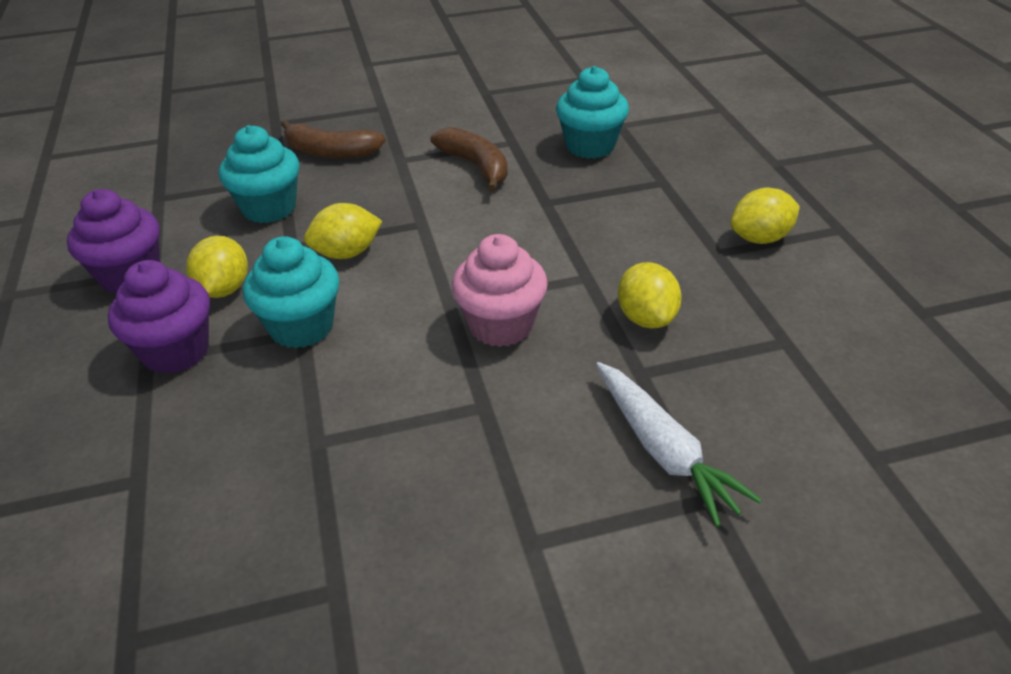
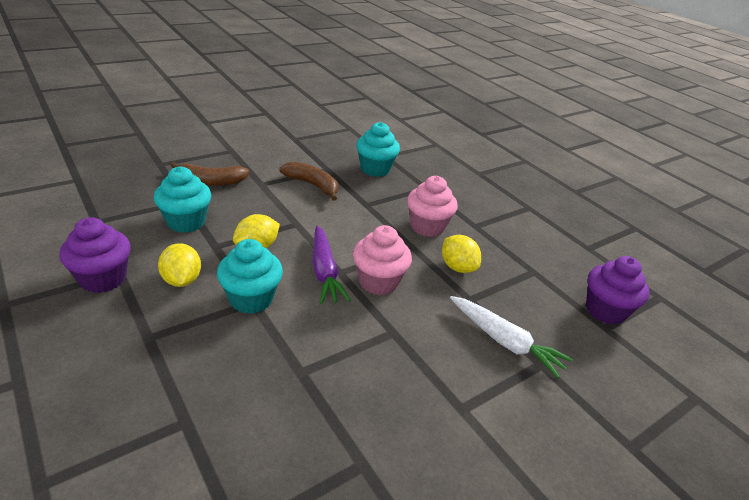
camera: 25 degrees left, 5 degrees down
(176, 351) = (168, 327): purple cupcake -> purple cupcake (605, 310)
(426, 300) = (324, 271): none -> purple carrot
(629, 246) = (427, 227): none -> pink cupcake
(760, 238) = (493, 216): yellow lemon -> none

